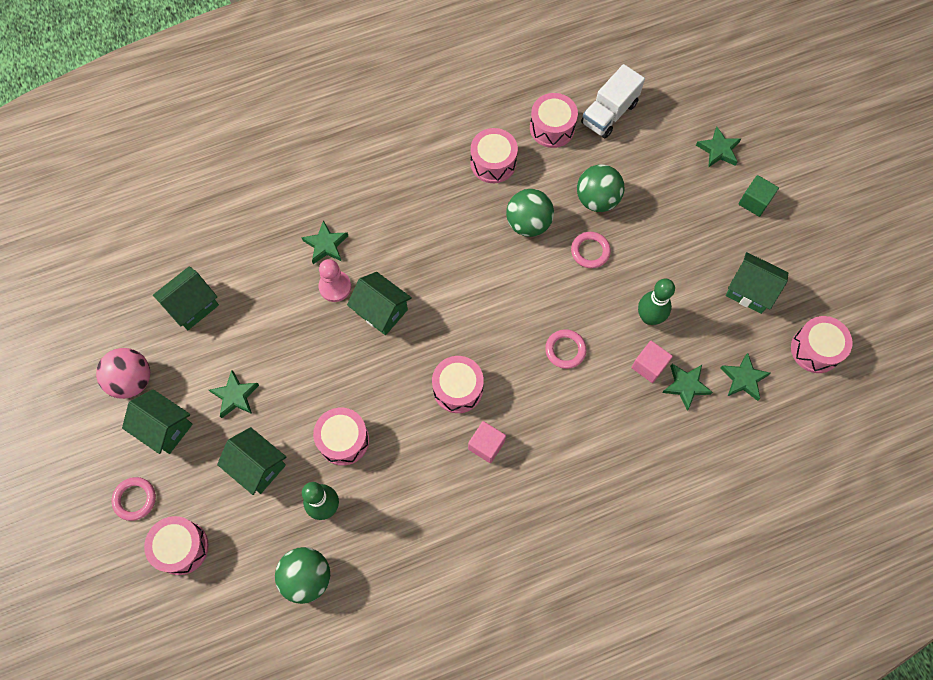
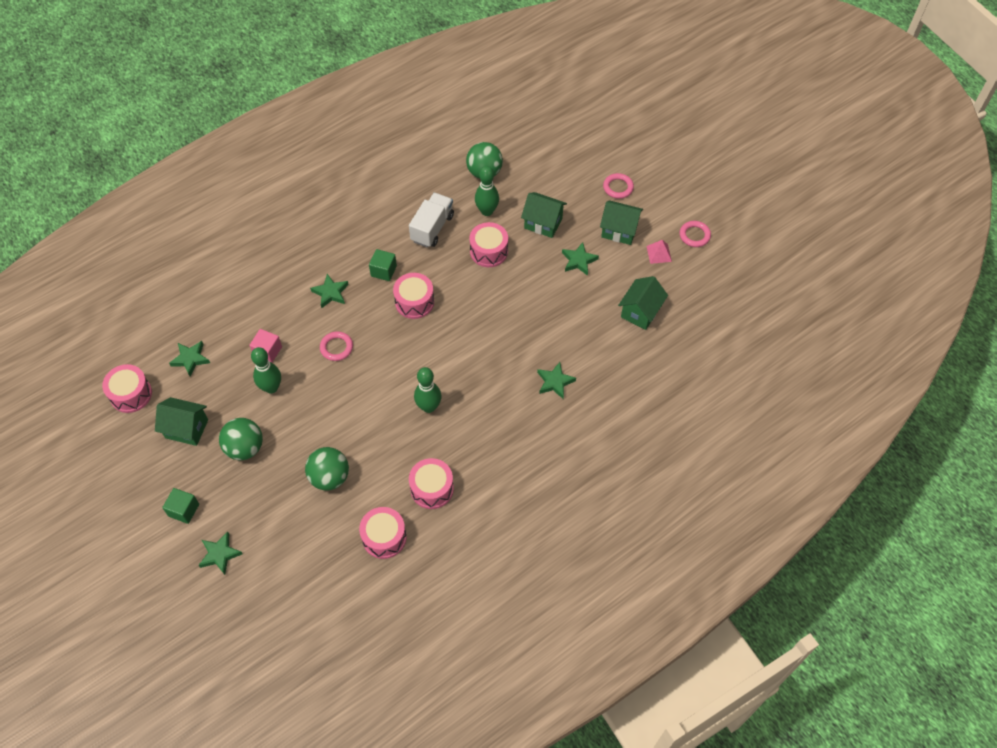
camera: 165 degrees right, 10 degrees down
(132, 380) = (659, 253): pink ball -> pink pyramid
(181, 547) = (573, 170): pink drum -> none
(335, 287) = (534, 351): pink pawn -> none
(381, 311) = (491, 342): green house -> none
(474, 250) = (429, 407): none -> green bowling pin
(486, 445) = (383, 271): pink cube -> green cube
(528, 223) = (387, 441): green ball -> green ball (245, 448)
(590, 251) = (329, 429): pink ring -> pink ring (694, 235)
(609, 113) = (331, 567): white truck -> white truck (432, 228)
(686, 386) = (237, 343): green star -> green star (330, 293)

